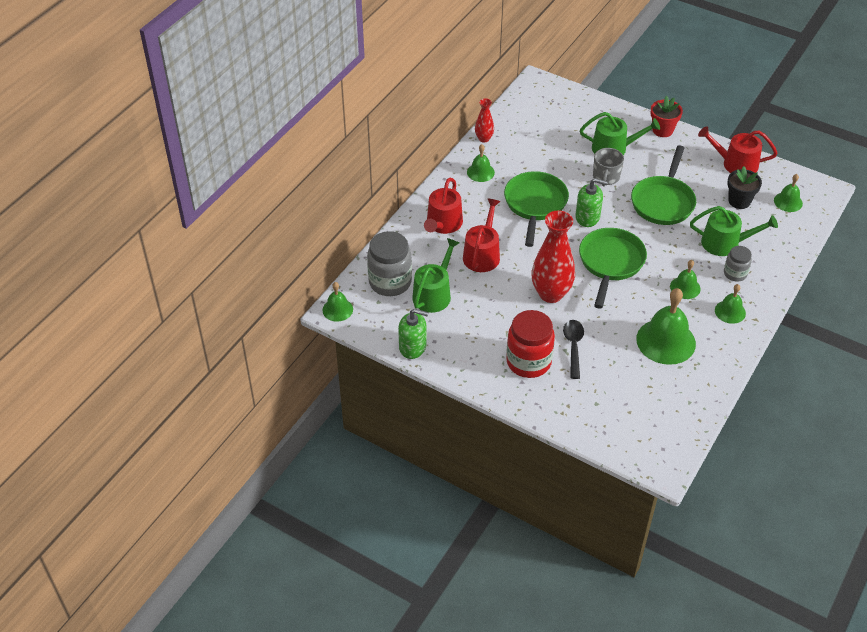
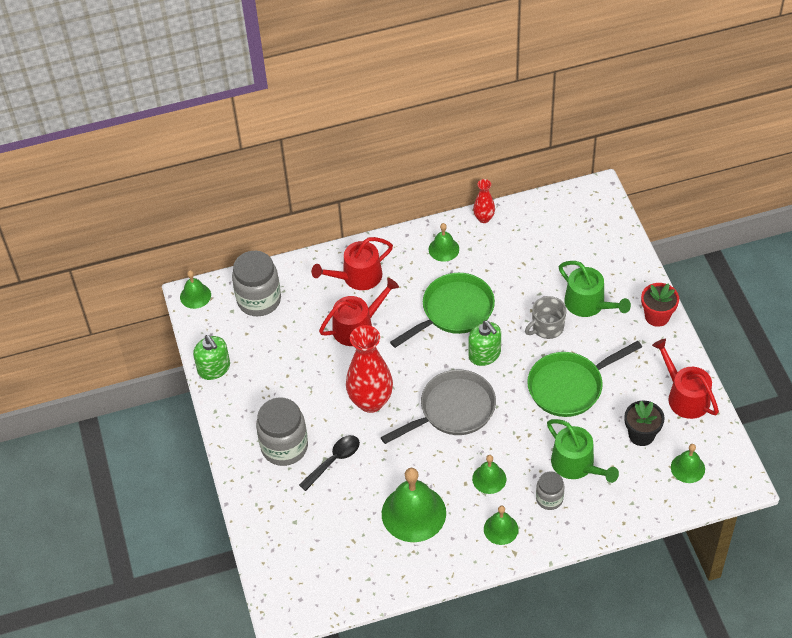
camera: 45 degrees right, 5 degrees up
(434, 294) = (280, 334): green watering can -> none
(528, 362) = (284, 447): red jar -> grey jar
(610, 263) = (453, 410): green pan -> grey pan

